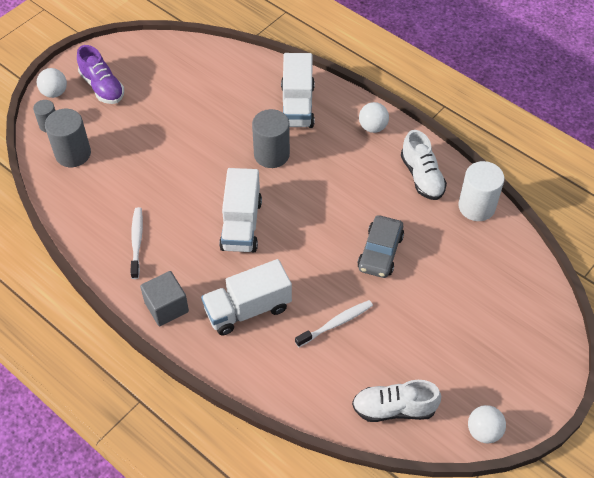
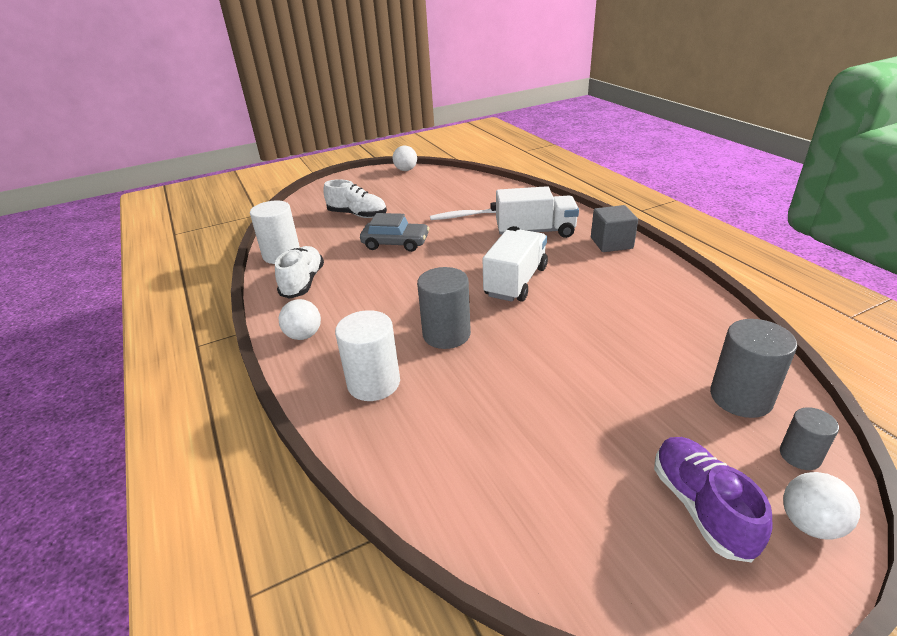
camera: 155 degrees left, 20 degrees down
(137, 242) = (639, 289): white toothbrush -> none
(297, 106) = (373, 383): white truck -> white cylinder
(380, 252) = (395, 243): grey car -> grey car turned 60 degrees clockwise
(394, 408) = (453, 182): white shoe -> white shoe (357, 215)

